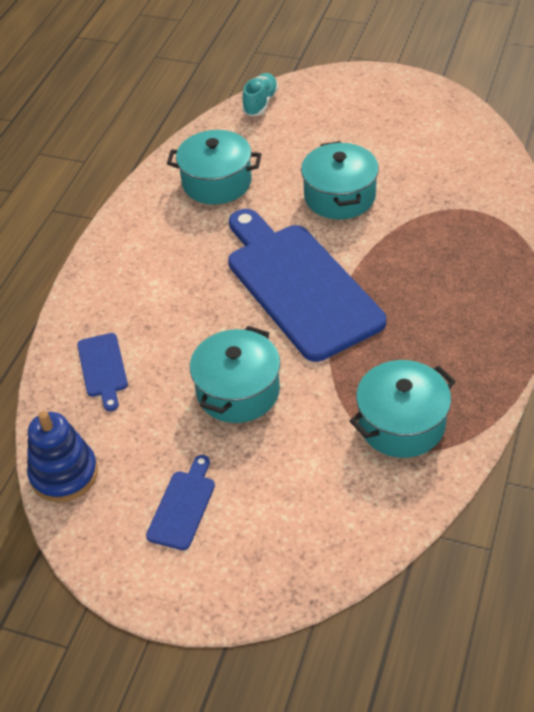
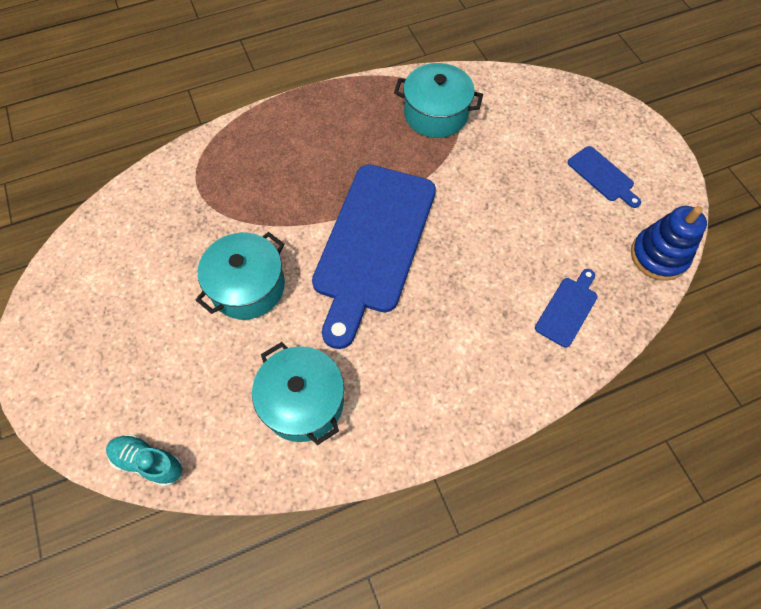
camera: 135 degrees left, 15 degrees up
(183, 506) = (602, 176): blue cutting board -> blue cutting board turned 105 degrees counterclockwise
(238, 391) = (498, 211): turquoise pot -> none
(260, 103) = (148, 462): turquoise shoe -> turquoise shoe turned 45 degrees clockwise

